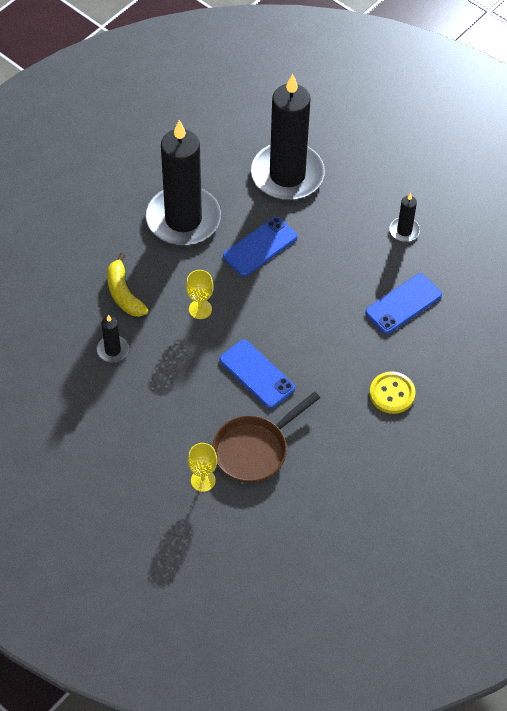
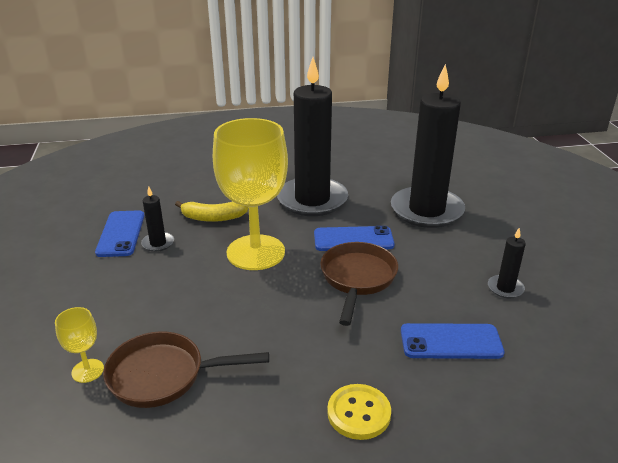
camera: 40 degrees right, 25 degrees down
(124, 293) = (213, 218): yellow banana -> yellow banana turned 105 degrees counterclockwise
(200, 309) = (255, 252): yellow goblet -> yellow goblet, size x2.40
(257, 374) = (243, 318): blue phone -> blue phone (121, 234)
(299, 287) = (357, 279): none -> brown pan

